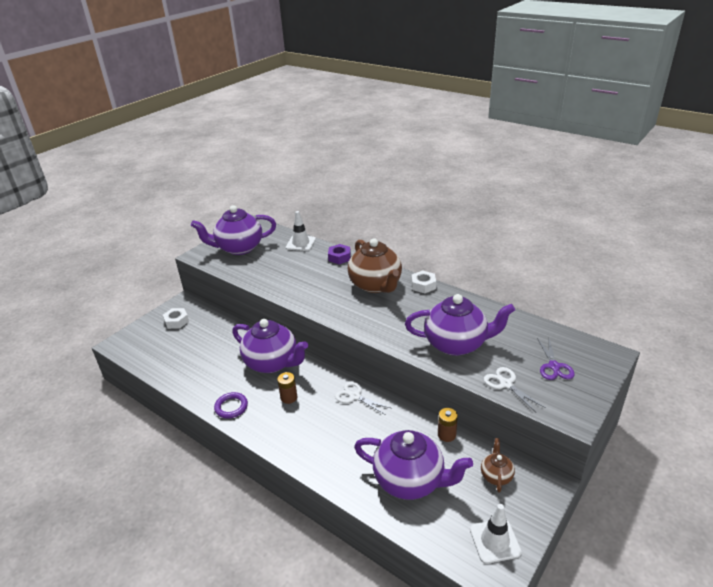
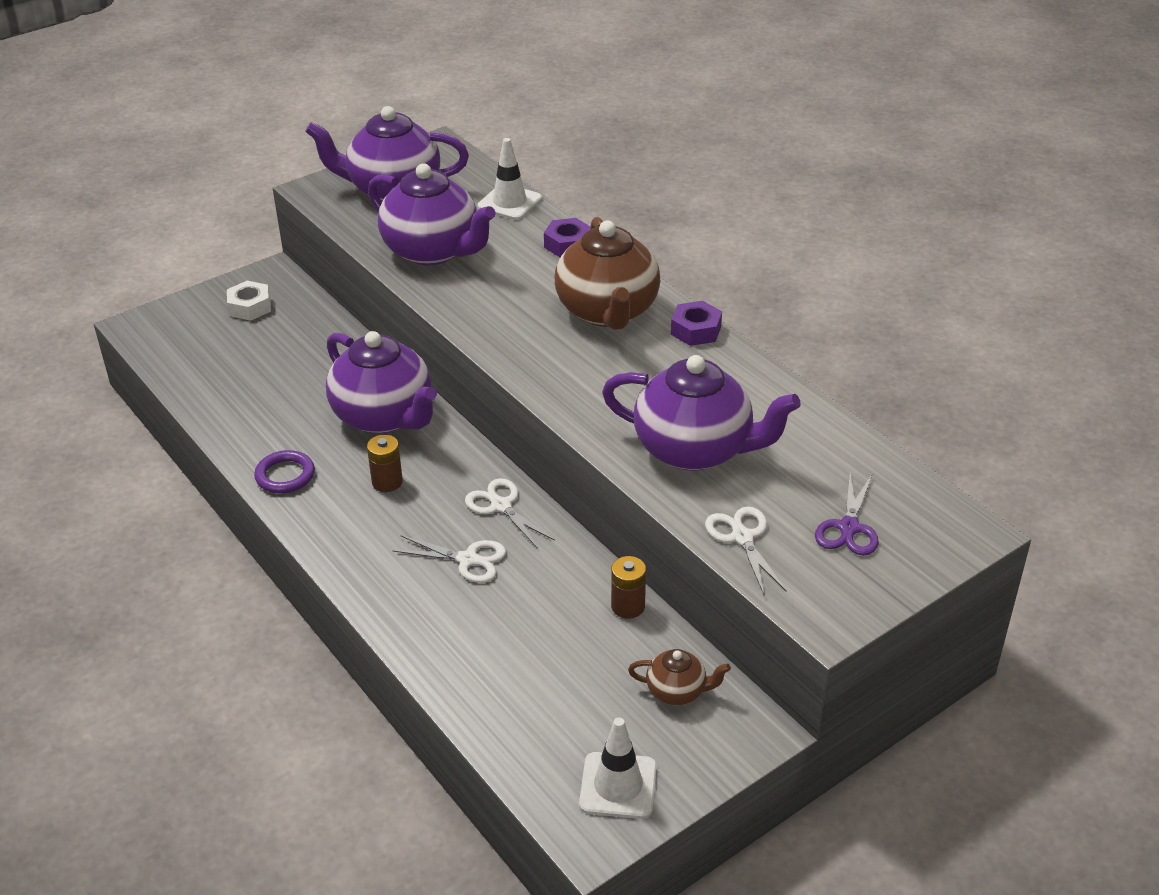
camera: 15 degrees right, 5 degrees up
(351, 430) = (467, 560): none -> white scissors
(410, 480) = (527, 662): purple teapot -> purple teapot (433, 251)
(423, 285) = (696, 330): white nut -> purple nut
(496, 475) = (677, 691): brown teapot -> brown teapot turned 75 degrees clockwise

